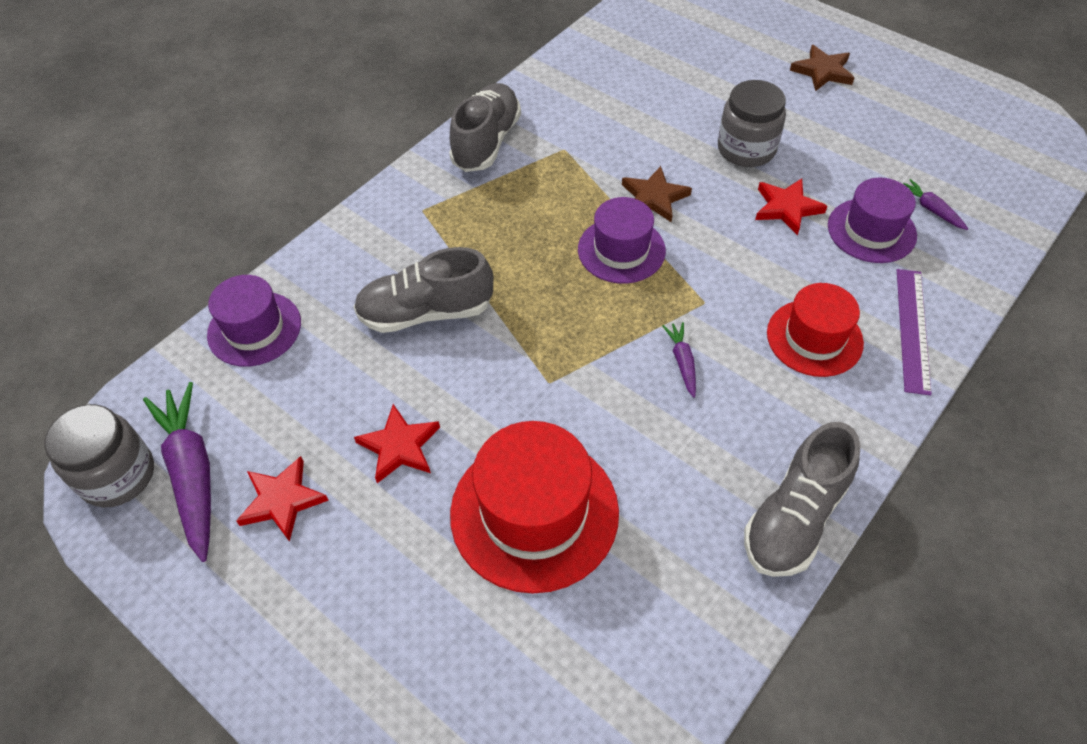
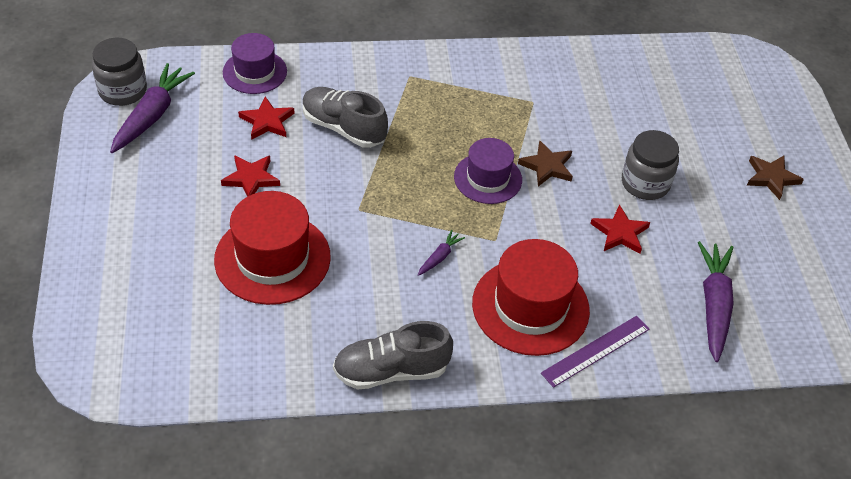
camera: 40 degrees right, 5 degrees down
(282, 500) = (174, 158): red star -> red star (267, 121)
(486, 142) = (493, 65): grey shoe -> none
(814, 338) = (530, 307): red hat -> red hat, size x1.57
(871, 230) = (654, 285): purple hat -> none
(931, 209) = (714, 305): purple carrot -> purple carrot, size x2.11

